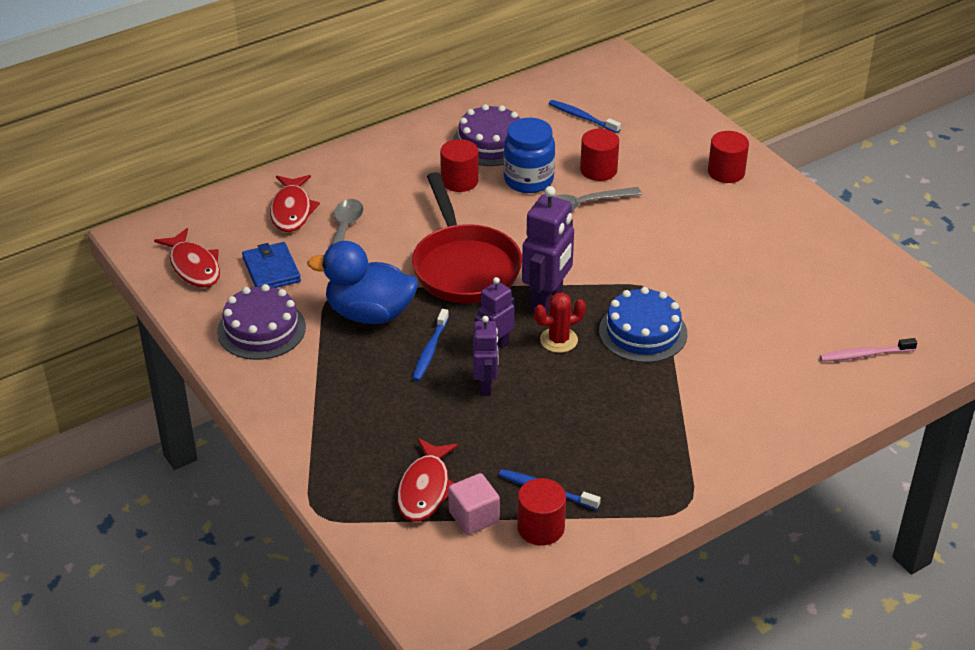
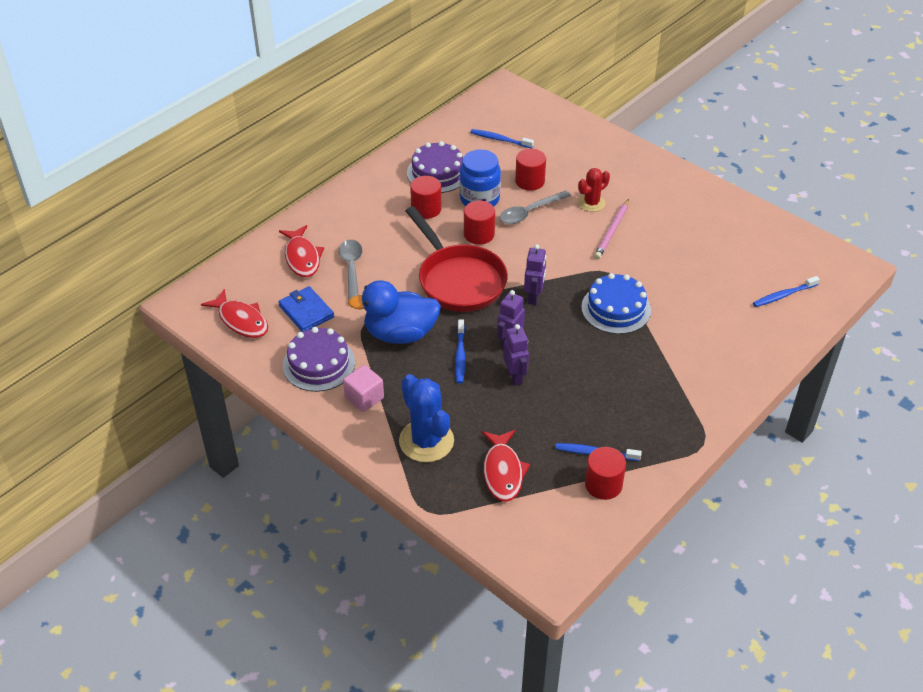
camera: 15 degrees left, 5 degrees up
(350, 437) = (426, 441): none -> blue cactus
(474, 517) = (549, 487): pink cube -> pink cube (364, 398)
(547, 301) = (534, 297): purple robot -> purple robot, size x0.62
(558, 340) = (555, 327): red cactus -> red cactus (591, 203)
(676, 243) = (612, 231): none -> pink pencil
(726, 172) = (626, 166): red cylinder -> red cylinder (479, 234)
(865, 355) = (783, 295): pink toothbrush -> blue toothbrush

